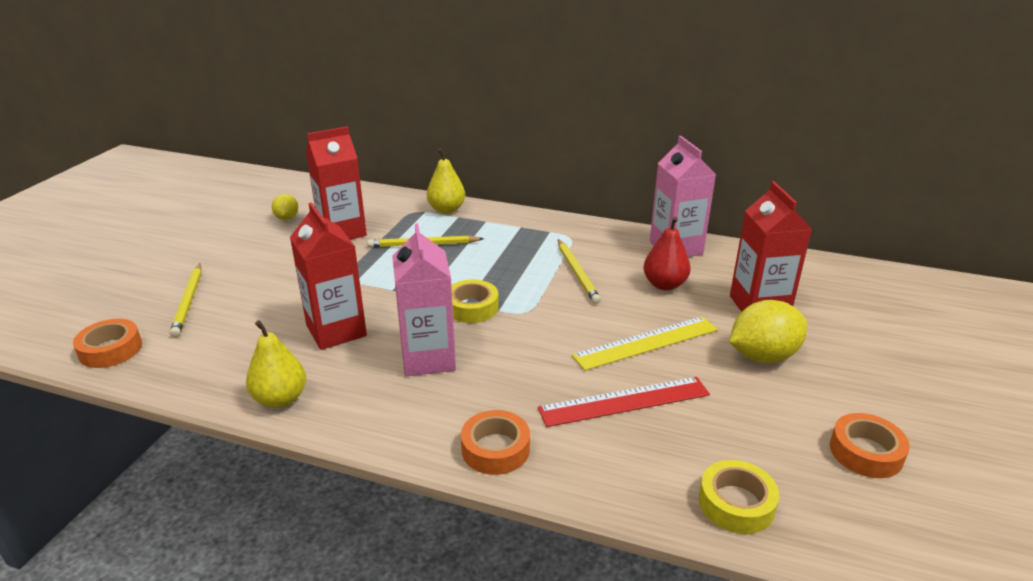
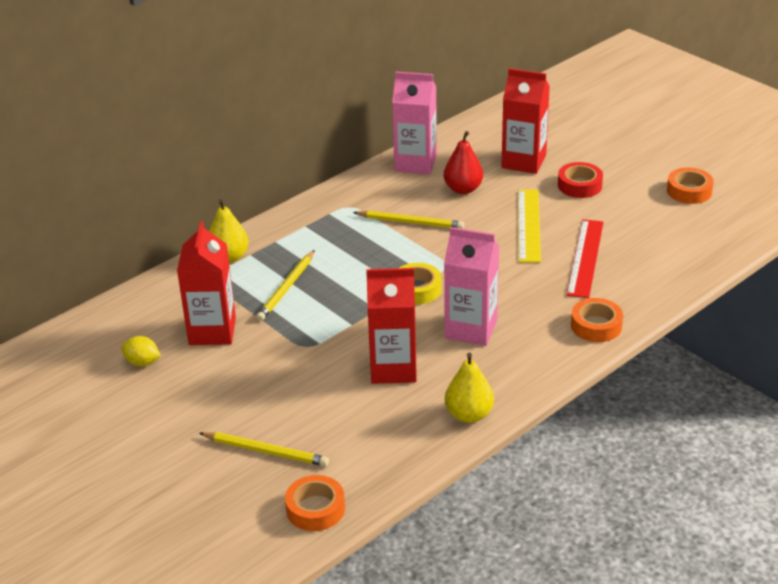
camera: 60 degrees left, 5 degrees up
(736, 503) = (699, 252): yellow tape -> none
(763, 356) = (579, 185): yellow lemon -> red tape

